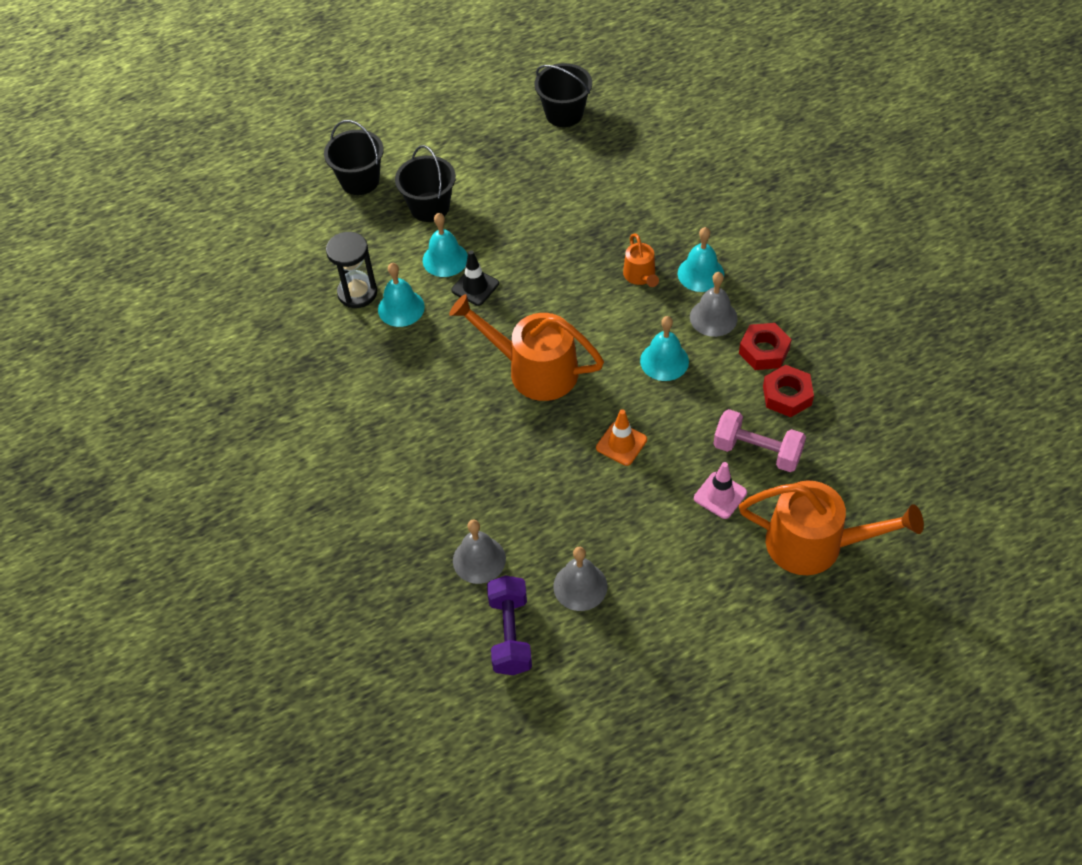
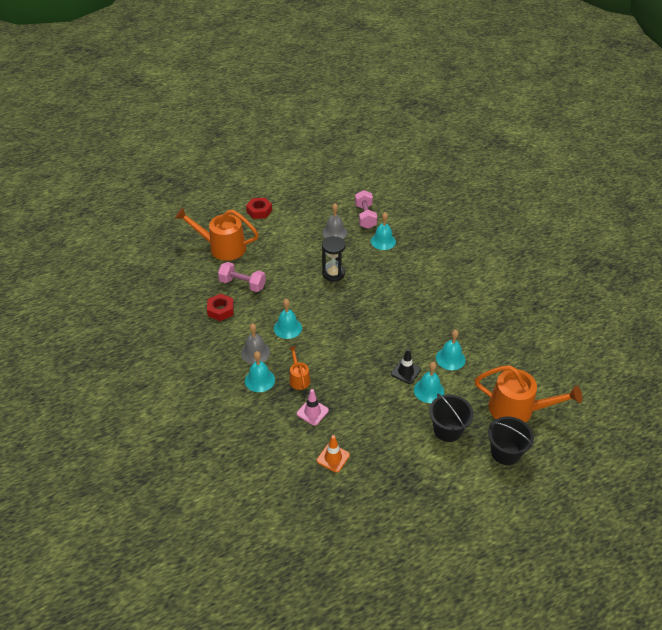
camera: 175 degrees right, 10 degrees down
(357, 293) = (481, 368): black hourglass -> black hourglass (333, 273)
(479, 559) = (383, 241): grey bell -> turquoise bell
(510, 634) = (365, 216): purple dumbbell -> pink dumbbell
(534, 370) = (363, 323): orange watering can -> orange watering can (517, 409)
(564, 113) = (354, 515): black bucket -> none
(621, 444) = (314, 287): orange traffic cone -> orange traffic cone (333, 458)
(720, 495) = (265, 266): pink traffic cone -> pink traffic cone (312, 412)
(764, 351) = (228, 333): red nut -> red nut (259, 211)

